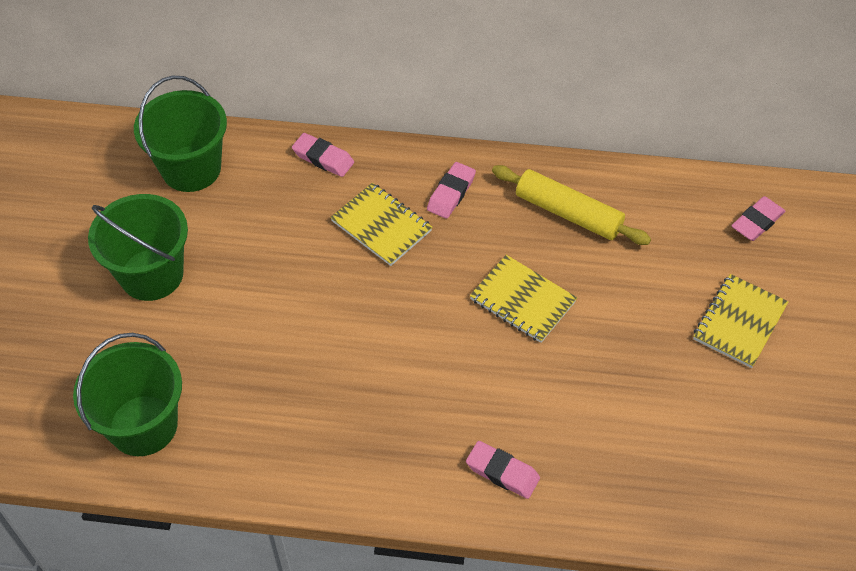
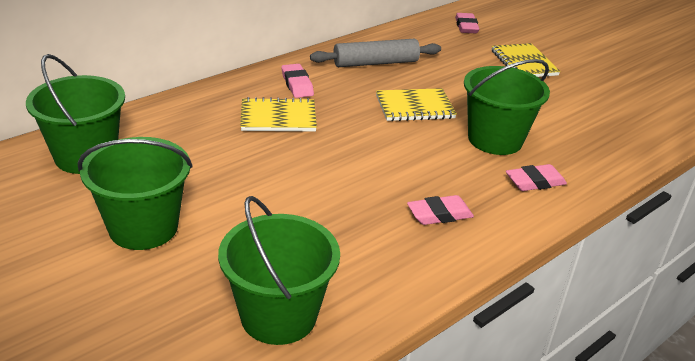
camera: 50 degrees left, 20 degrees down
(323, 158) = (185, 106): pink eraser -> pink eraser (439, 214)
(541, 397) = (495, 139): none -> green bucket
(568, 213) = (375, 63): yellow rolling pin -> grey rolling pin

